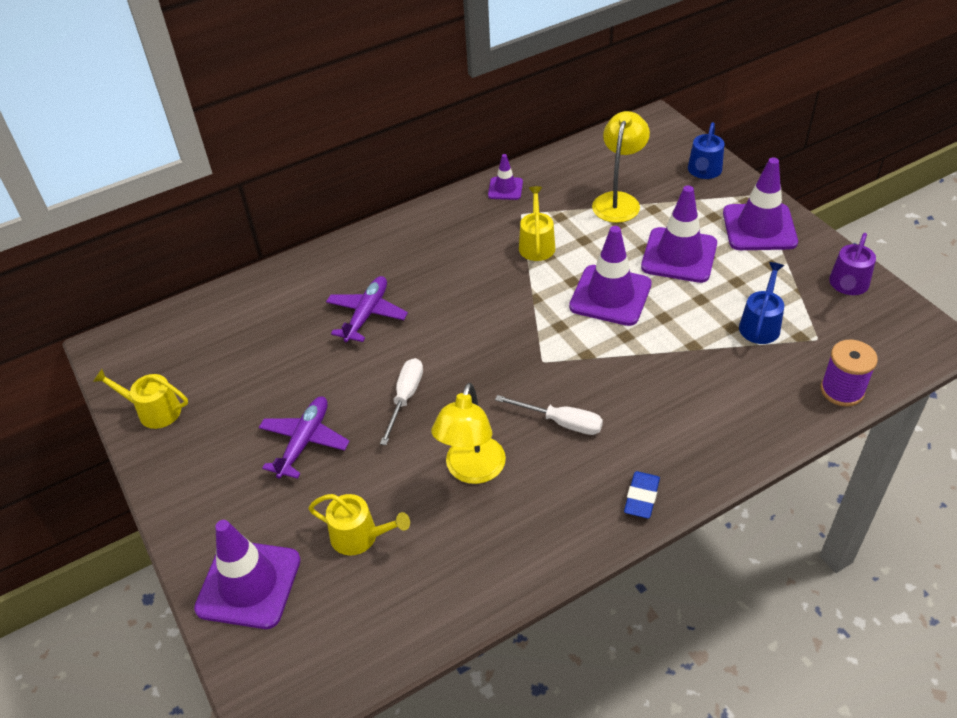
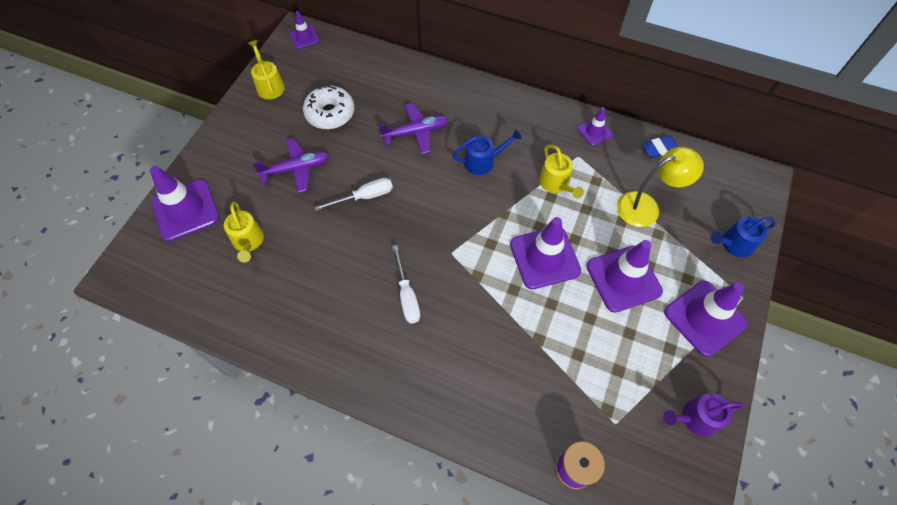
camera: 50 degrees right, 15 degrees up
(122, 344) = (304, 37): none -> purple traffic cone
(261, 374) = (330, 113): none -> white donut
(472, 471) = (333, 269): yellow lamp -> none
(536, 244) = (556, 183): yellow watering can -> yellow watering can turned 105 degrees clockwise
(641, 497) = (377, 381): blue eraser -> blue eraser (659, 149)
(760, 325) = (597, 374): blue watering can -> blue watering can (483, 161)

